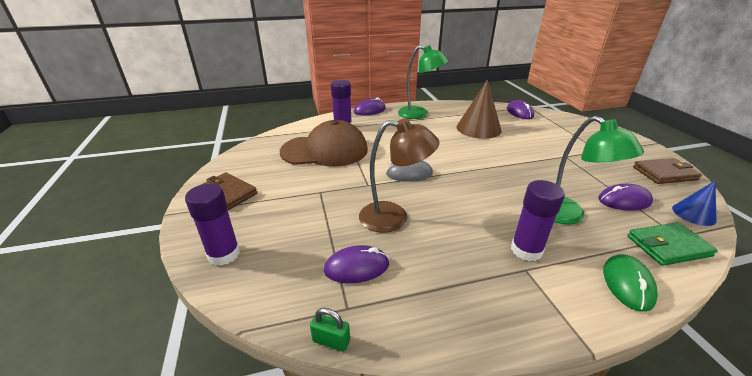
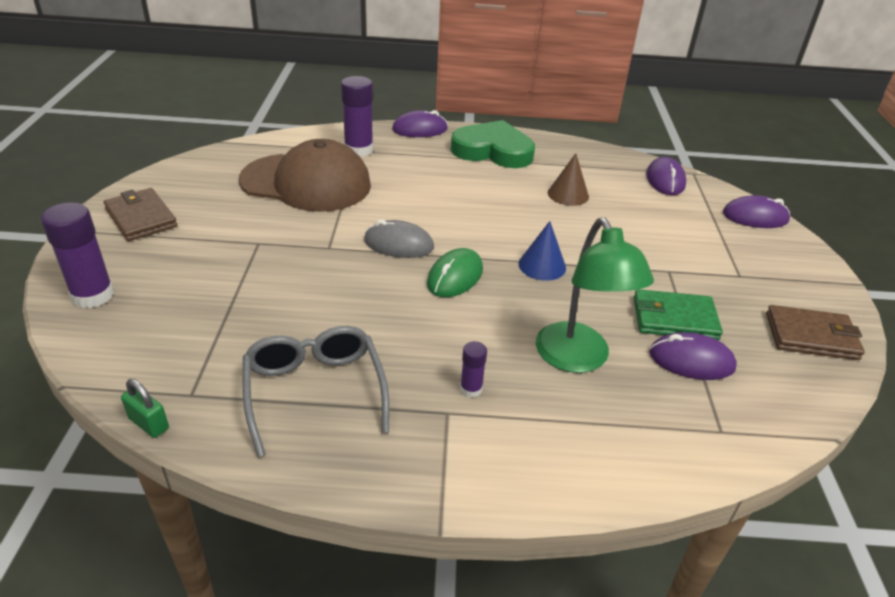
camera: 15 degrees right, 5 degrees up
(357, 267) = (234, 351): purple mouse -> purple mouse (755, 217)
(394, 217) = (328, 301): brown lamp -> none
(419, 114) = (493, 151): green lamp -> green heart
(432, 280) = (314, 391): none -> grey glasses
(478, 128) = (568, 194): brown cone -> brown cone, size x0.56
(526, 250) = (471, 389): purple glue stick -> purple glue stick, size x0.51
(627, 284) = (570, 468): green mouse -> green mouse (455, 277)
(668, 246) = (687, 439): green wallet -> green wallet (674, 319)
(693, 214) = (785, 407): blue cone -> blue cone (542, 265)

